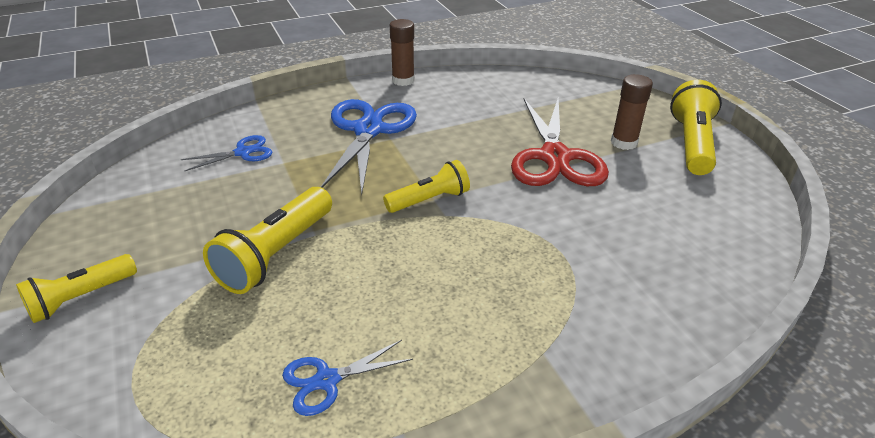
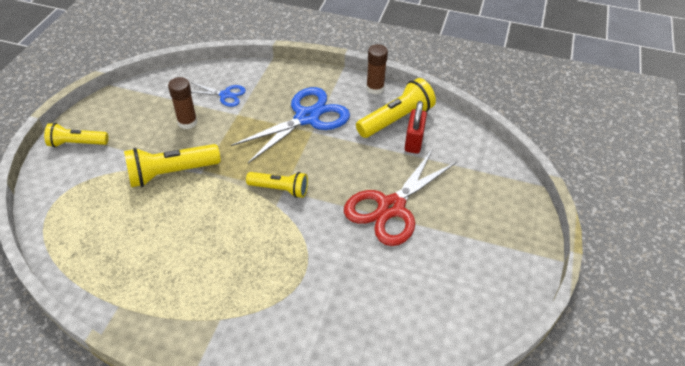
camera: 40 degrees right, 10 degrees up
(327, 380) = (119, 257): blue scissors -> none
(498, 102) = (414, 142): none -> red padlock
(624, 142) = (454, 226): brown glue stick -> brown glue stick (187, 122)
(691, 143) = (503, 258): yellow flashlight -> yellow flashlight (396, 119)

